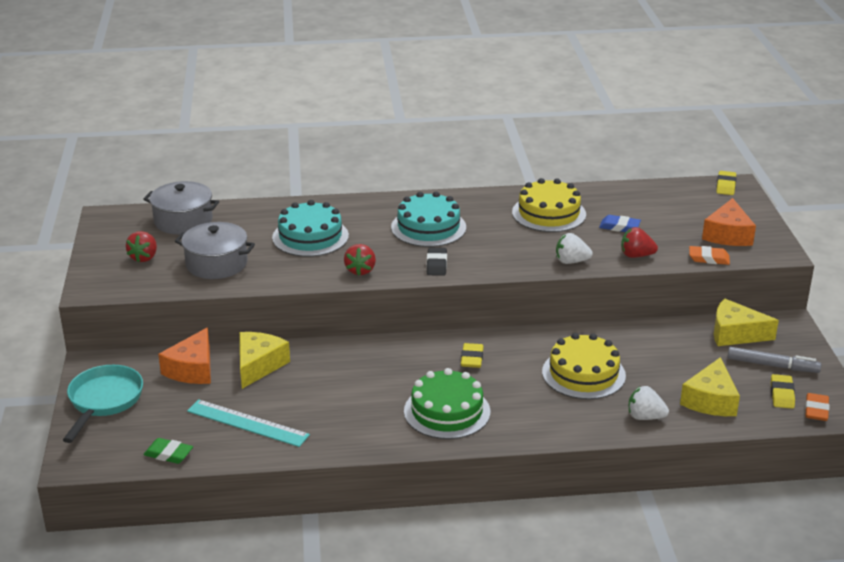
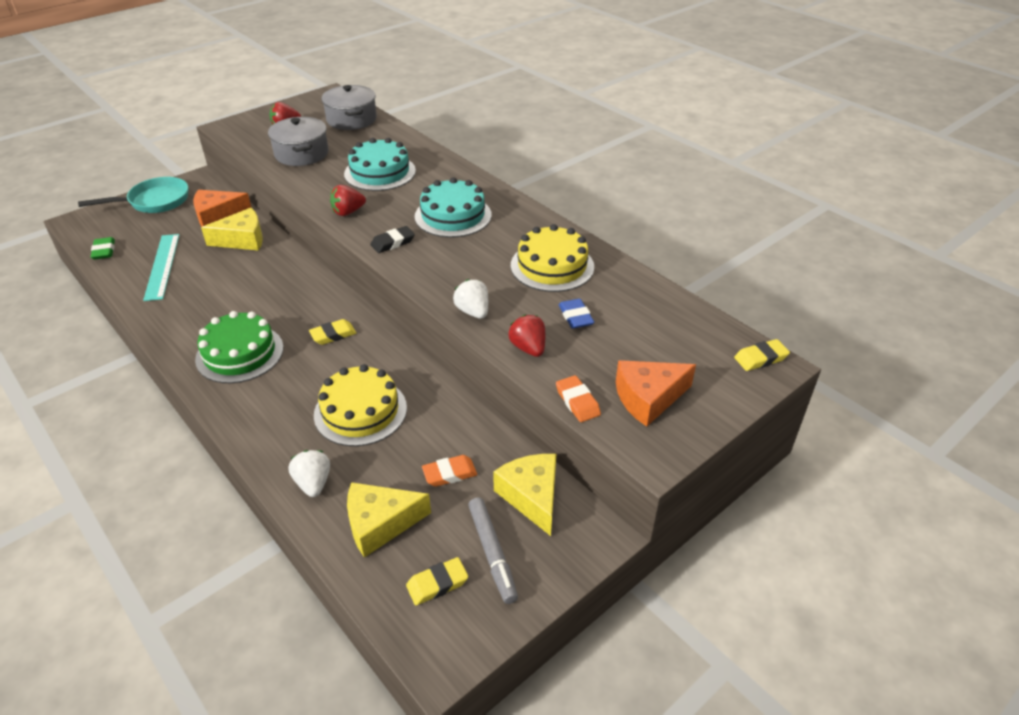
camera: 55 degrees right, 10 degrees up
(816, 410) = (427, 630): orange eraser -> orange eraser (449, 473)

